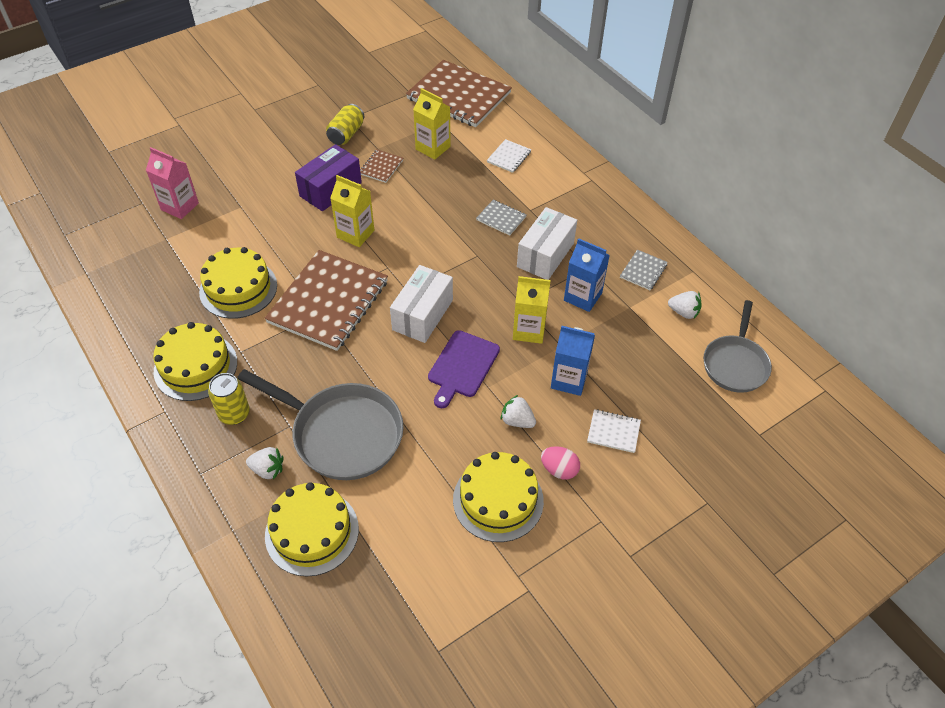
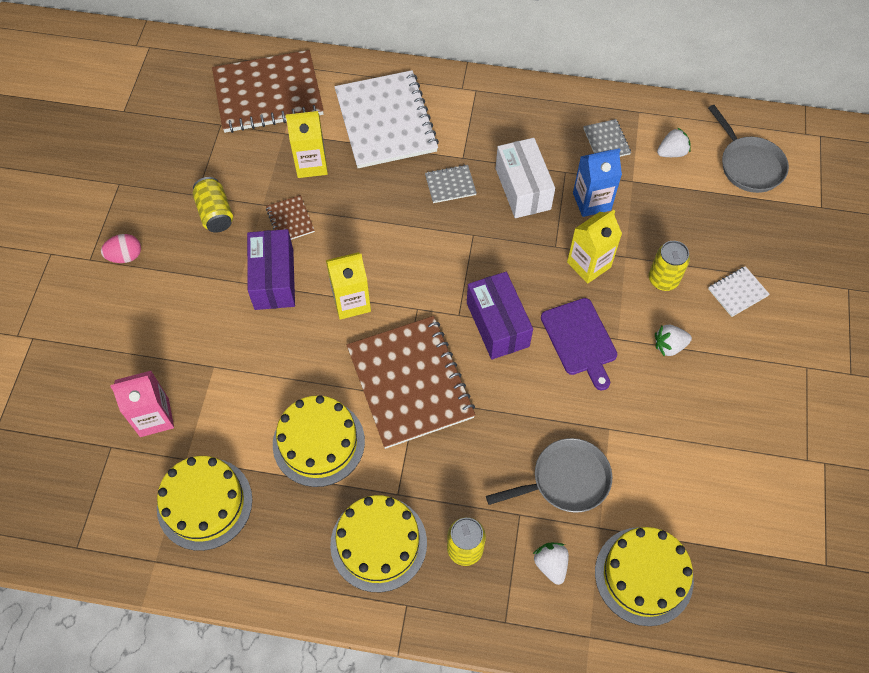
camera: 45 degrees left, 10 degrees up
(268, 470) = (551, 564): white strawberry -> white strawberry turned 75 degrees counterclockwise
(342, 434) = (565, 480): grey pan -> grey pan, size x0.65
(422, 315) = (497, 324): white box -> purple box
(498, 500) = (730, 419): yellow cake -> yellow cake (204, 503)
(509, 157) = (386, 121): white notebook -> white notebook, size x2.35
(559, 470) = (739, 356): pink egg -> pink egg (125, 256)
(569, 380) = (663, 279): blue carton -> yellow can

